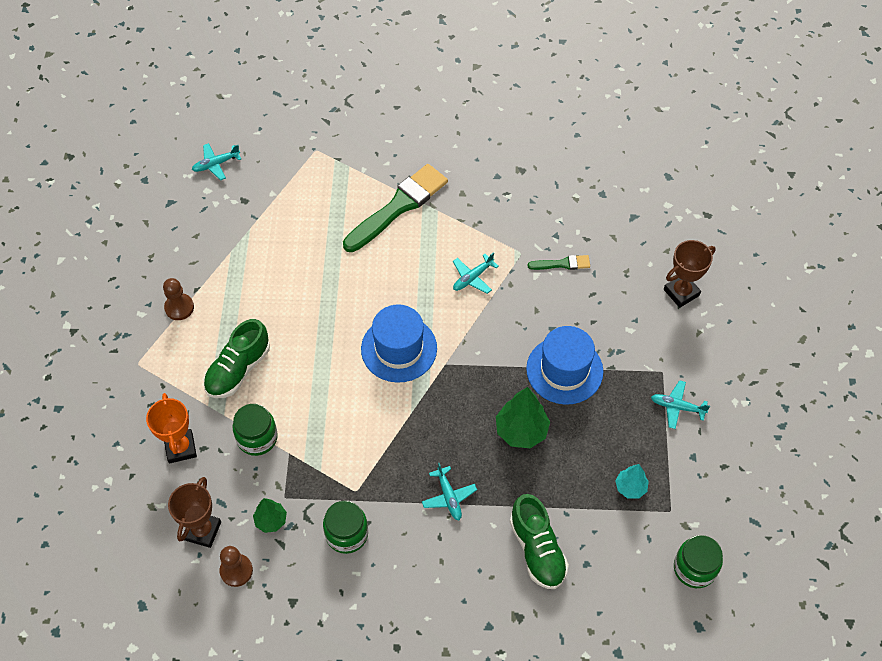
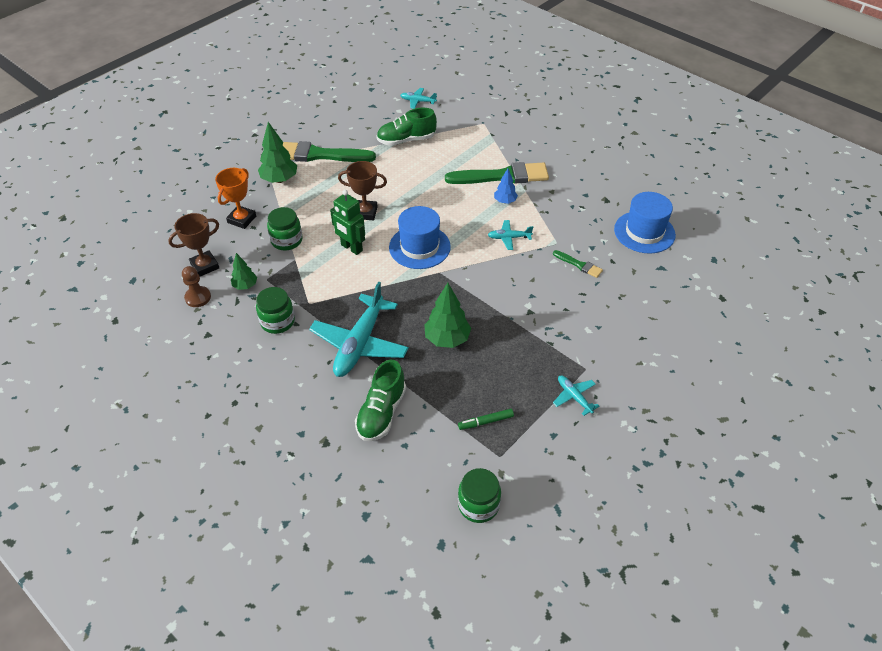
camera: 40 degrees right, 10 degrees down
(168, 370) = (279, 179): none -> green tree
(179, 307) = (320, 155): brown pawn -> green brush
(238, 370) = (316, 202): green shoe -> green shoe (406, 140)
(333, 398) = (351, 248): none -> green robot
(429, 236) = (505, 201): none -> blue tree
(449, 497) = (359, 344): turquoise plane -> turquoise plane, size x2.14
(564, 370) = (515, 324): blue hat -> blue hat (644, 232)
(630, 487) = (486, 422): turquoise tree -> green marker
(681, 292) = (651, 331): brown trophy -> brown trophy (365, 212)

